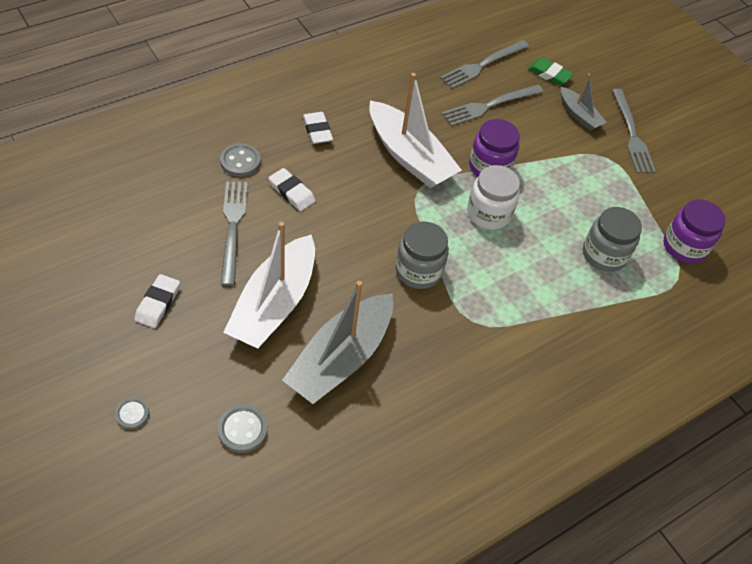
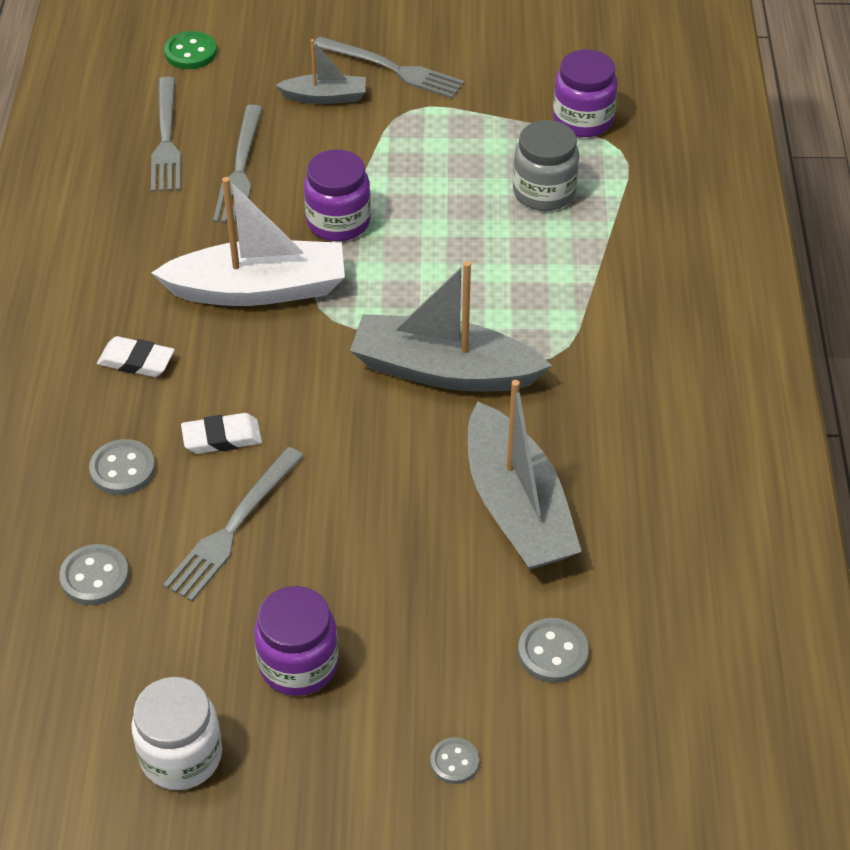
camera: 50 degrees left, 5 degrees down
(158, 303) = (298, 664): white eraser -> purple jar
(162, 185) = (95, 577): none -> grey button
(233, 227) = (233, 527): grey fork -> grey fork turned 90 degrees counterclockwise
(274, 304) = (389, 538): white boat -> none
(418, 271) = (444, 370): grey jar -> grey boat
(488, 214) = (409, 261): white jar -> white jar (181, 756)
(549, 74) = (236, 86): green eraser -> none
(555, 43) = (190, 52): none -> green button

